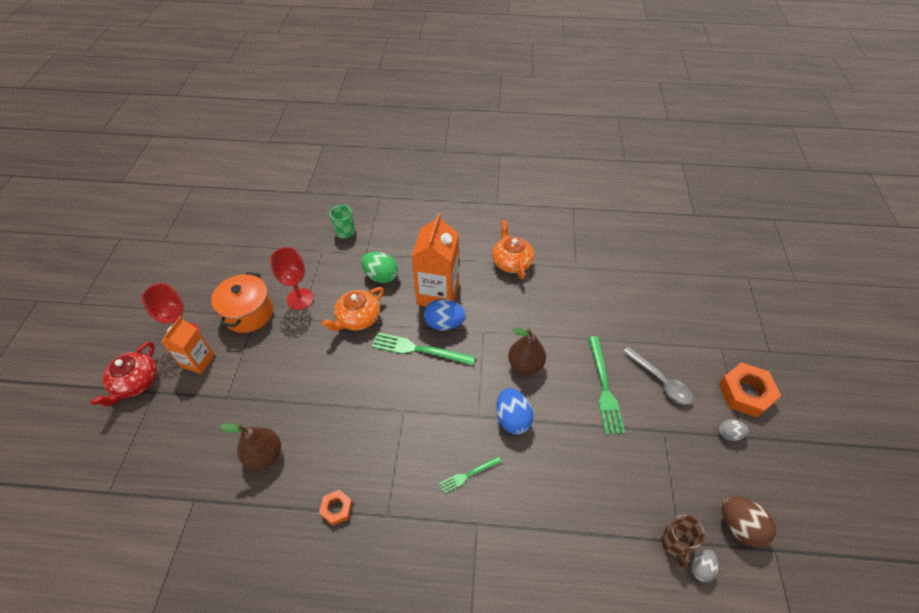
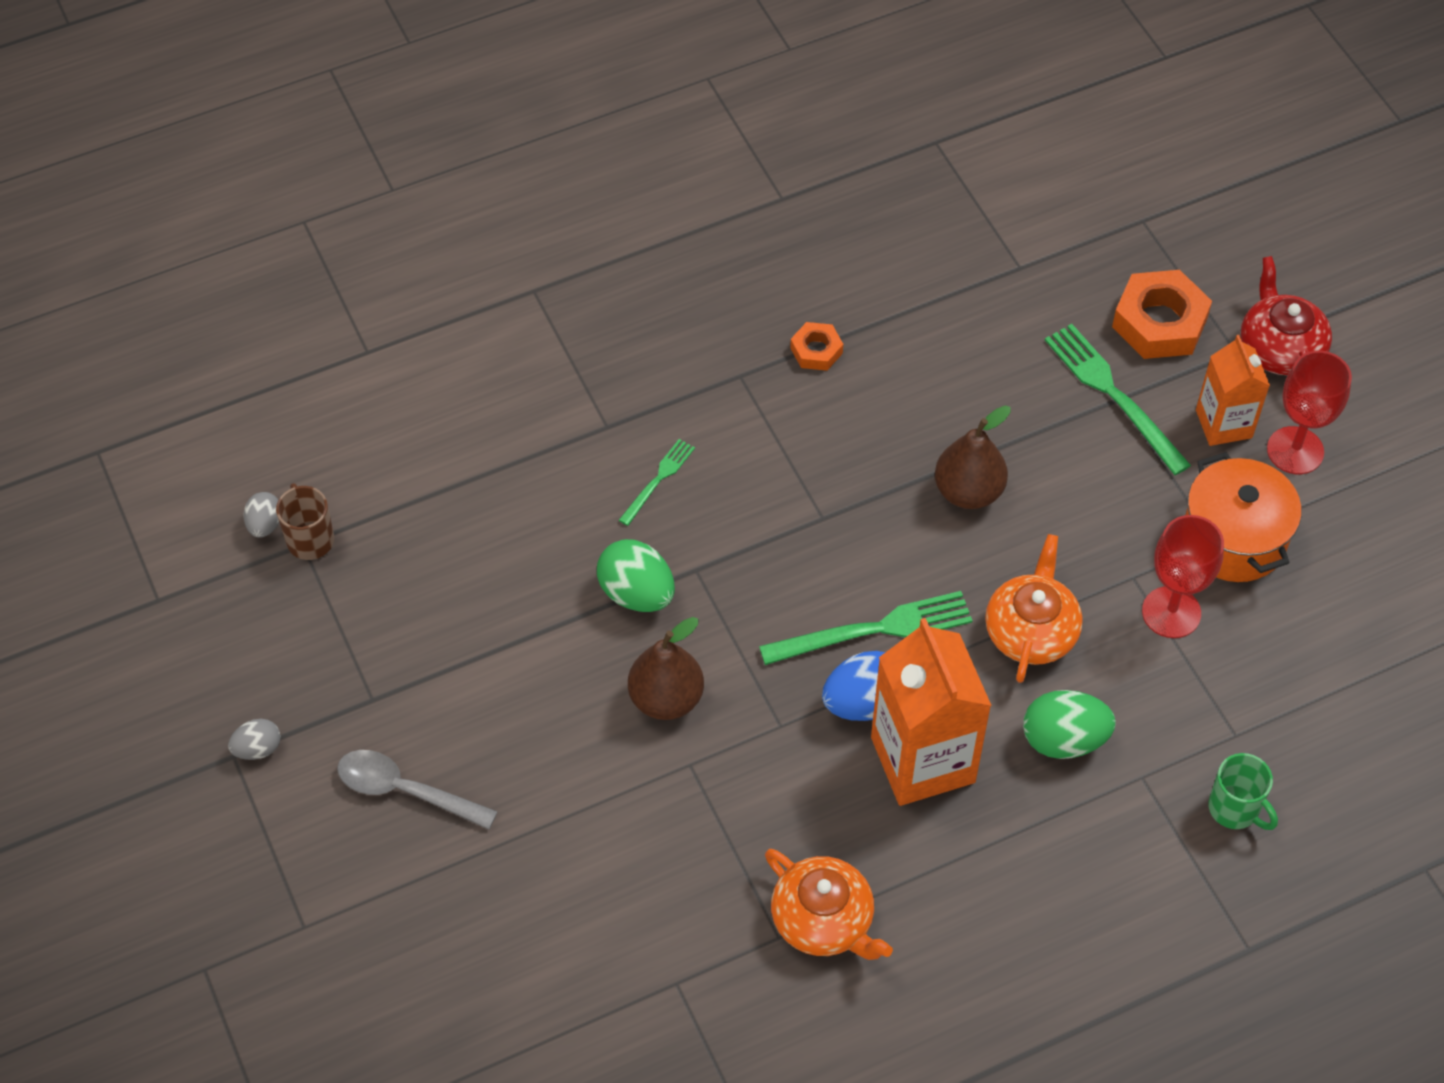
camera: 150 degrees right, 5 degrees up
(264, 455) = (979, 359): brown pear -> brown pear (968, 491)
(512, 419) = (637, 593): blue egg -> green egg
(604, 387) = (504, 726): green fork -> green fork (1113, 395)
(739, 526) = (216, 607): brown egg -> none
(745, 393) = (240, 846): orange nut -> orange nut (1159, 322)

